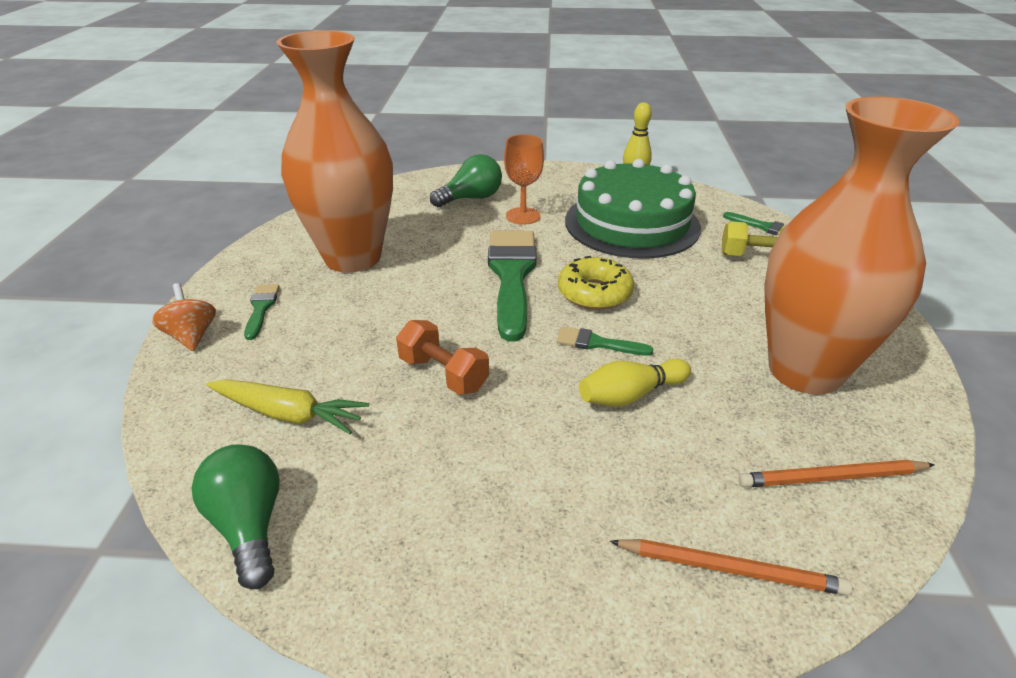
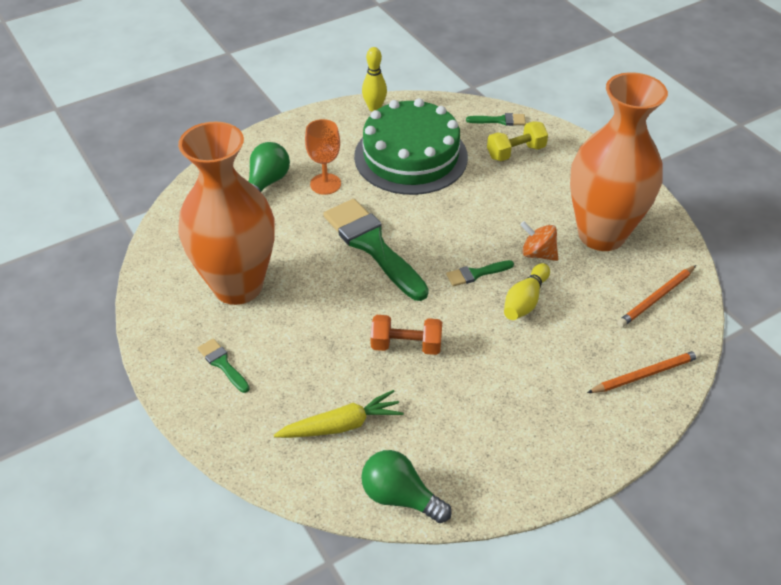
camera: 35 degrees left, 10 degrees up
(192, 336) = (200, 412): orange spinning top -> orange spinning top (538, 253)
(594, 293) = (440, 234): yellow donut -> none

